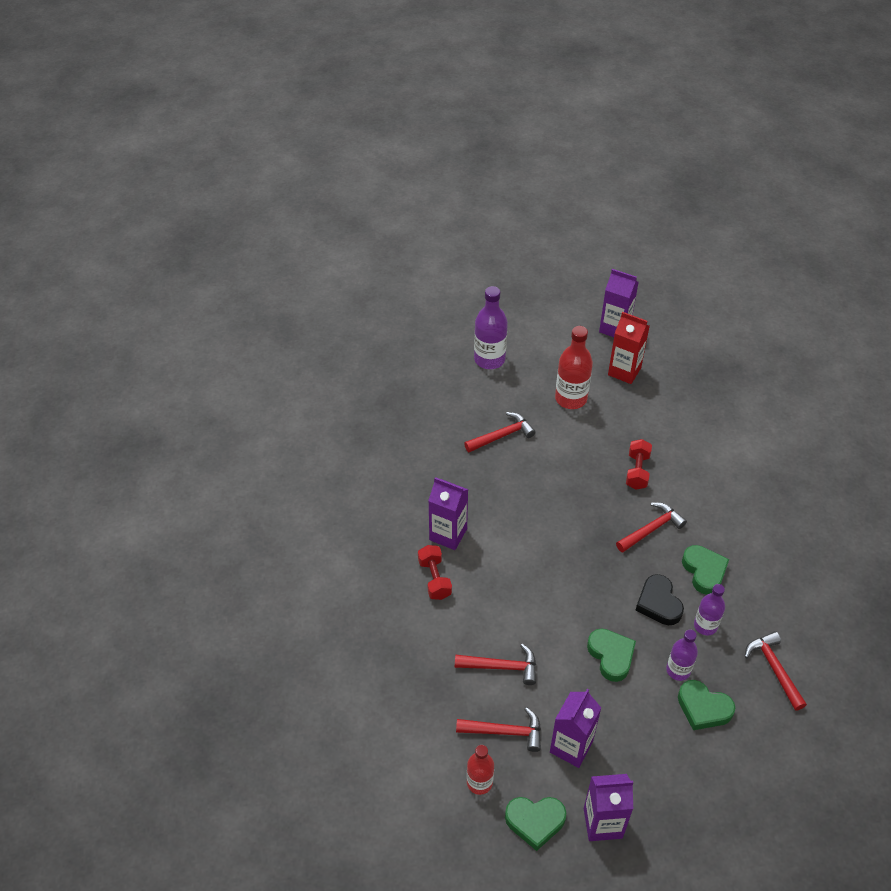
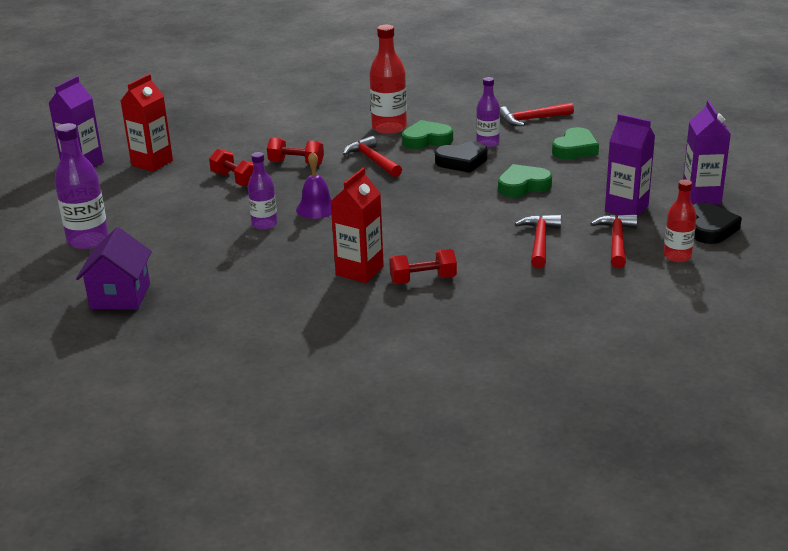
camera: 85 degrees left, 20 degrees down
(410, 394) = (120, 296): none -> purple house
(448, 534) = (359, 271): purple carton -> red carton
(502, 435) = (218, 235): red hammer -> none
(535, 821) = (710, 228): green heart -> black heart
(551, 495) = (316, 208): none -> purple bell
(571, 398) = (178, 193): red bottle -> red bottle (389, 128)
(599, 432) = (235, 180): none -> red dumbbell
(678, 670) = (536, 157): purple bottle -> purple bottle (264, 224)

